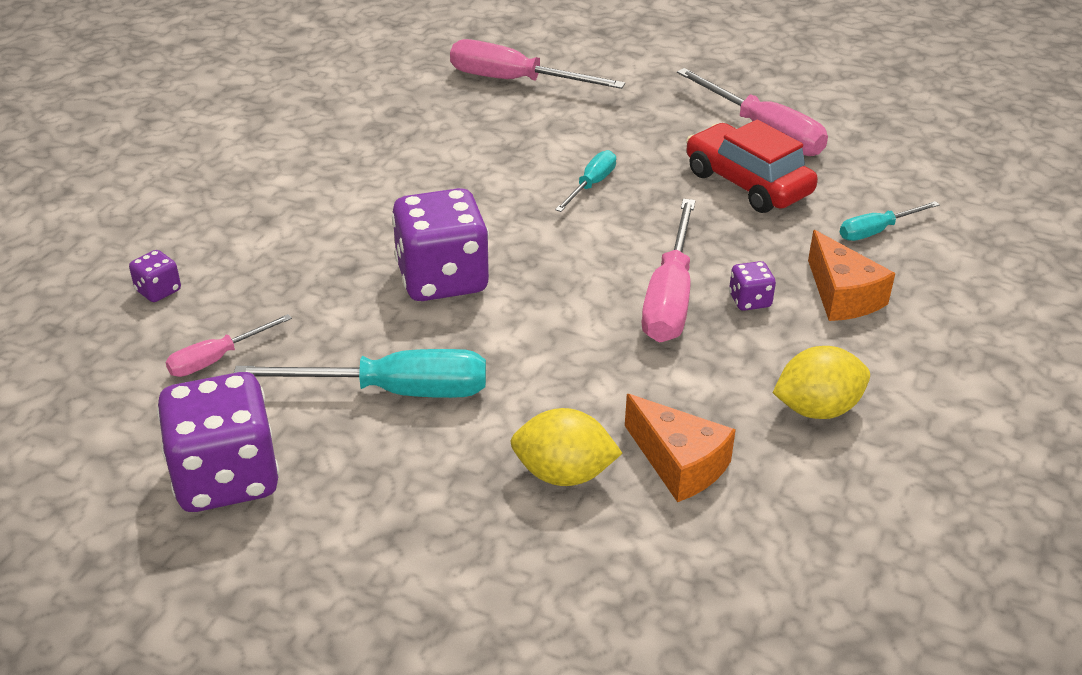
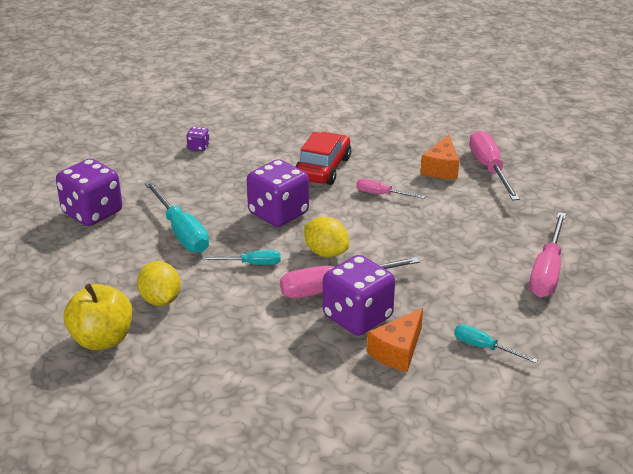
camera: 60 degrees right, 5 degrees down
(217, 359) = (165, 180): pink screwdriver -> pink screwdriver (381, 194)
(591, 185) = (412, 229): turquoise screwdriver -> turquoise screwdriver (252, 264)
(620, 576) = (102, 339): none -> yellow apple
(679, 464) = (195, 333): orange cheese -> orange cheese (441, 168)
(747, 183) = (479, 282): red car -> red car (323, 168)
(749, 301) = (357, 317): purple dice -> purple dice, size x2.29
(817, 409) = (279, 369): yellow lemon -> yellow lemon (326, 253)

